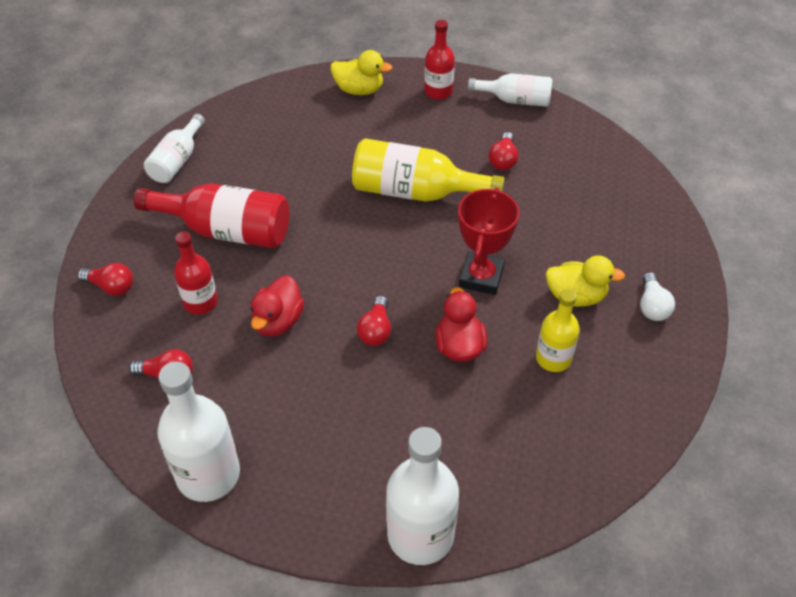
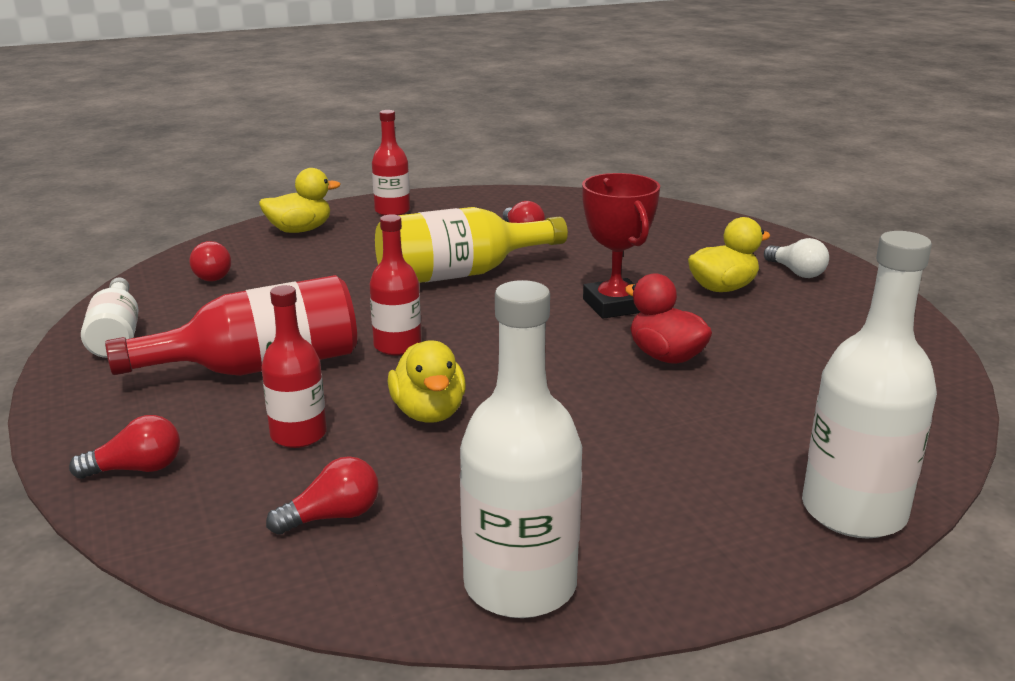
camera: 35 degrees left, 25 degrees down
(278, 321) = (429, 413): red duck -> yellow duck
(313, 249) = (397, 346): none -> red bottle
(376, 330) = (559, 377): red light bulb -> red light bulb (210, 275)
(515, 100) = (480, 198): white bottle -> none
(553, 358) = (767, 331): yellow bottle -> none

